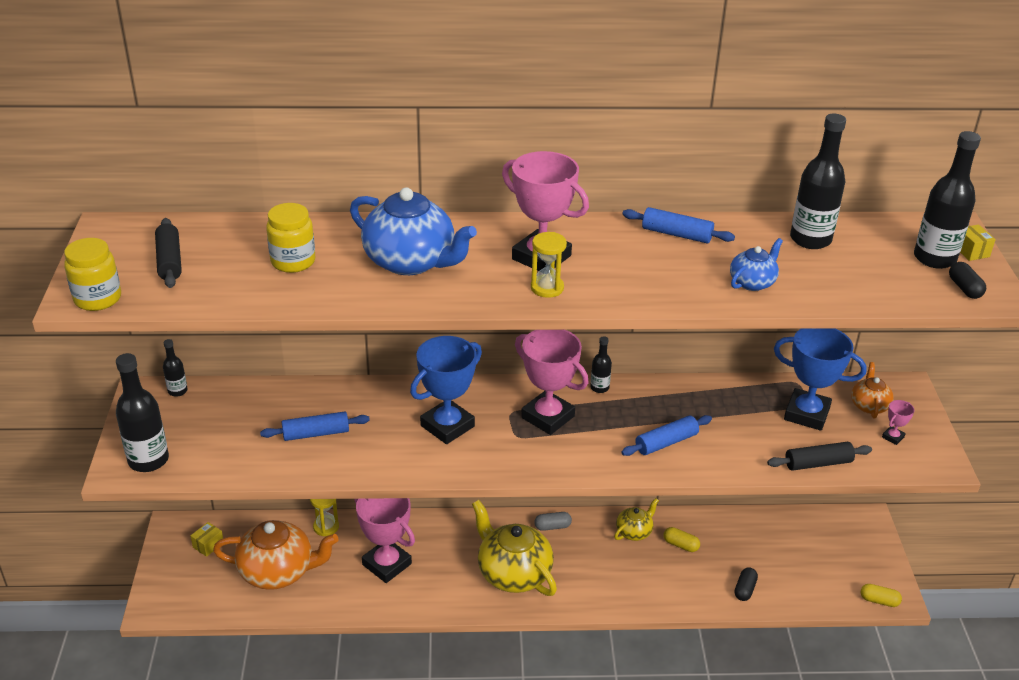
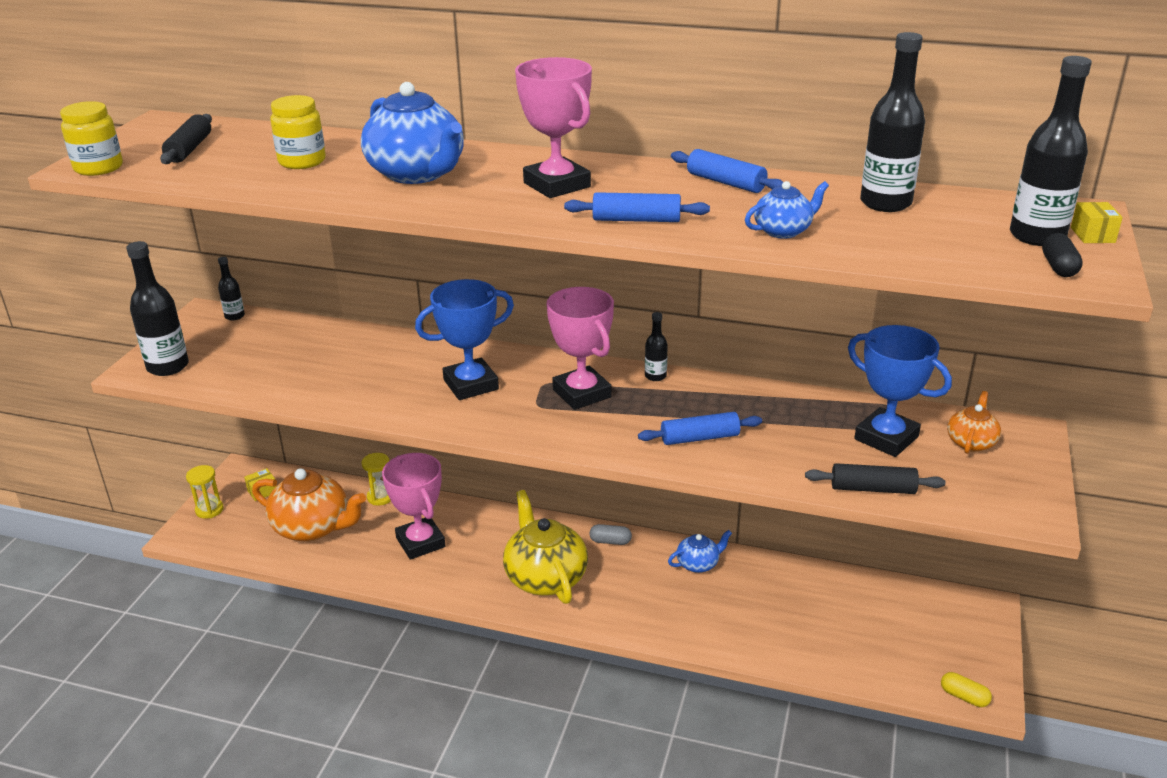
camera: 20 degrees right, 5 degrees down
(316, 433) = (336, 370): blue rolling pin -> blue rolling pin (636, 220)
(547, 288) = (541, 209): yellow hourglass -> yellow hourglass (209, 510)
(634, 531) = (698, 564): yellow teapot -> blue teapot
(680, 545) = (745, 587): yellow capsule -> none
(744, 589) = (799, 648): black capsule -> none
(893, 437) = (985, 479): pink trophy -> none

